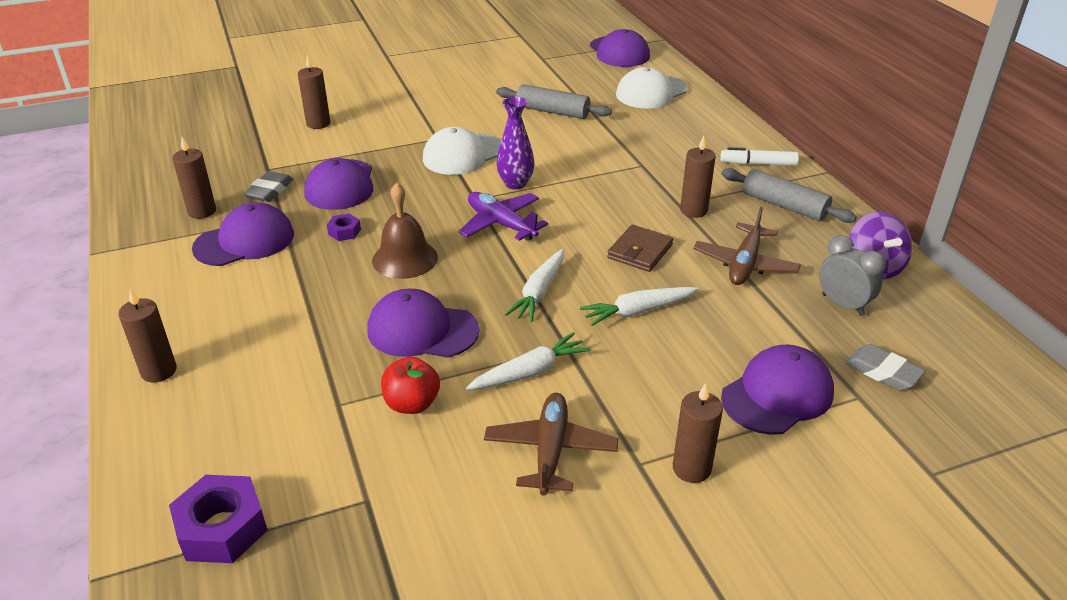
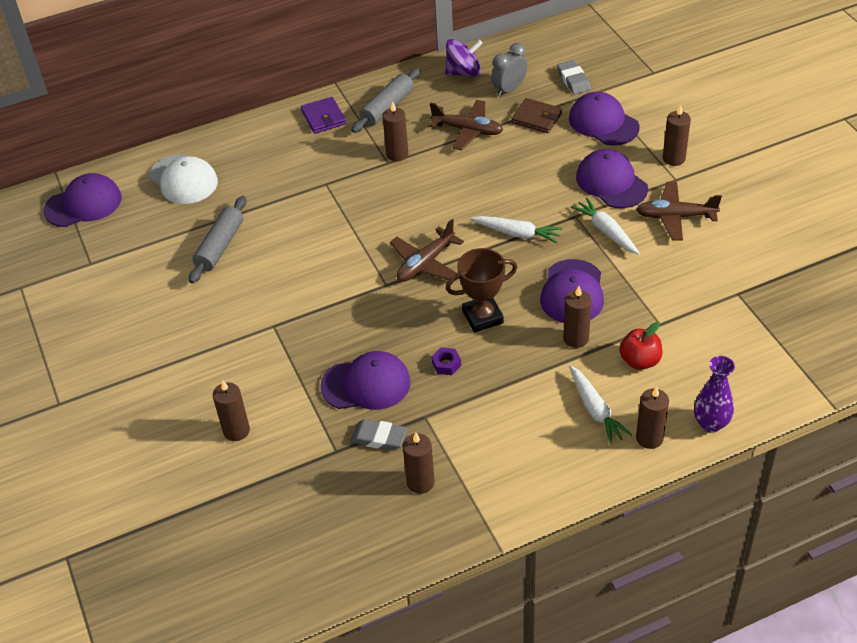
camera: 90 degrees left, 10 degrees up
(222, 528) = (779, 356): purple nut -> none
(244, 241) = (468, 433): purple cap -> purple cap (611, 182)
(343, 326) = (576, 338): none -> brown candle
(405, 259) = (482, 317): brown bell -> brown trophy
(412, 404) = (650, 286): red apple -> red apple (640, 361)
(463, 154) = (306, 302): white cap -> none
(501, 224) = (425, 263): purple plane -> brown plane
(515, 184) = (360, 260): purple vase -> purple vase (710, 423)
(638, 311) = (531, 182): white carrot -> white carrot (595, 410)
(640, 251) = (457, 182): brown wallet -> brown wallet (536, 118)
(758, 164) = (323, 117): white marker -> purple wallet
(883, 372) = (573, 80): grey eraser -> grey eraser turned 60 degrees counterclockwise

